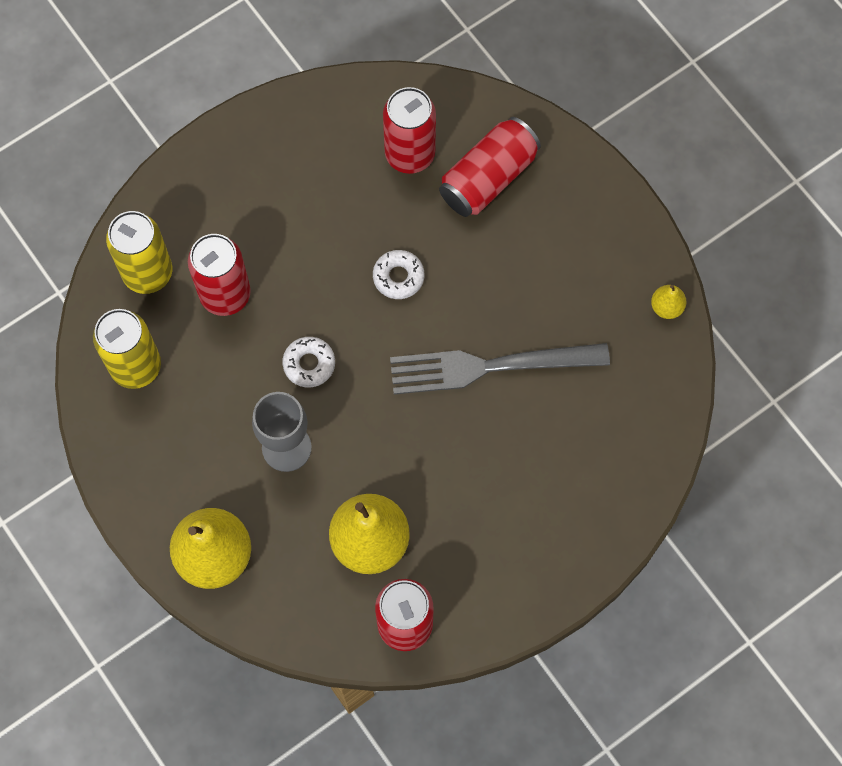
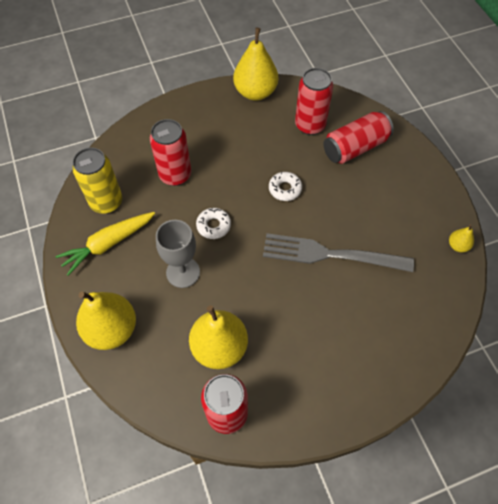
camera: 15 degrees right, 10 degrees down
(148, 273) = (133, 153): yellow can -> none
(163, 432) = (108, 244): none -> yellow carrot
(307, 112) = (255, 92): none -> yellow pear

